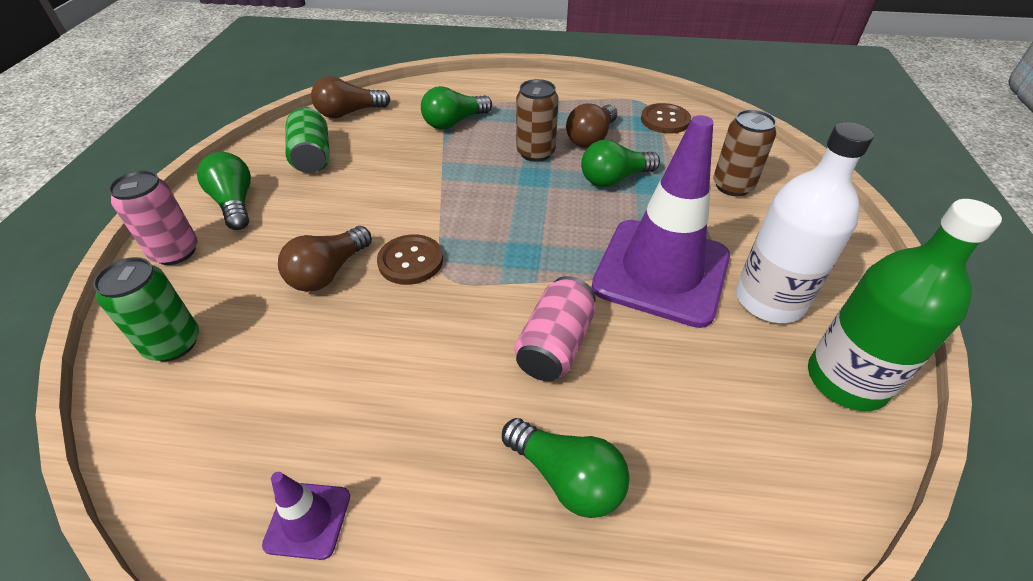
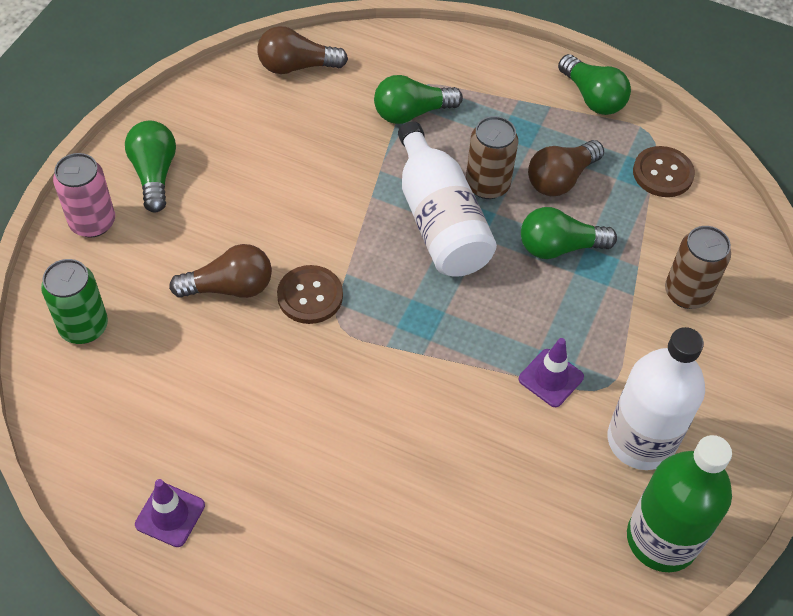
camera: 15 degrees right, 10 degrees up
(312, 156) = (243, 126): green can -> none
(328, 272) = (229, 287): brown light bulb -> brown light bulb turned 150 degrees counterclockwise
(507, 182) = (439, 220): none -> white bottle
(555, 344) = (414, 426): pink can -> none
(567, 478) = (375, 545): green light bulb -> green light bulb (592, 97)
(661, 271) = (551, 378): purple traffic cone -> purple traffic cone, size x0.42

